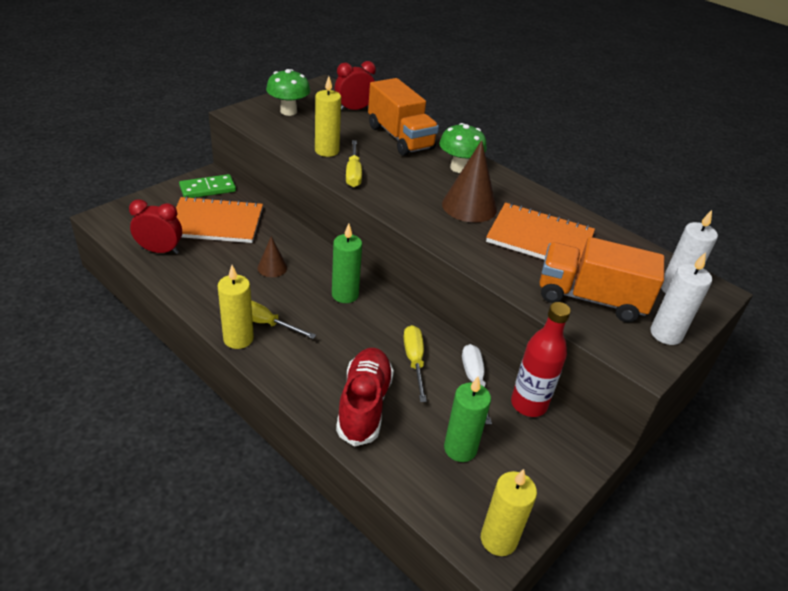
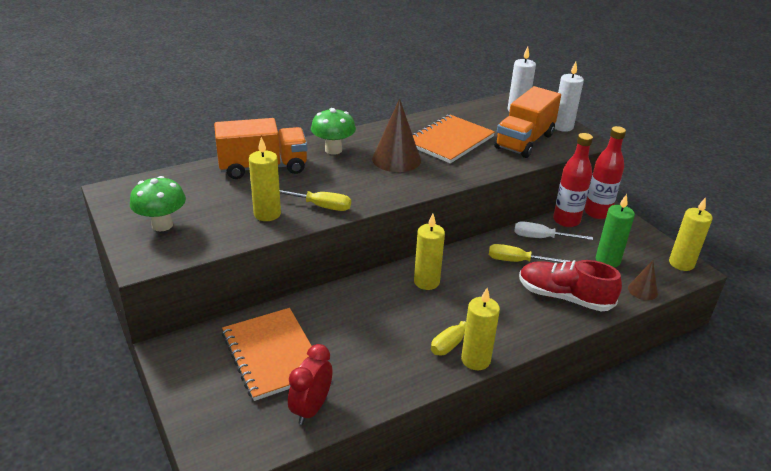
camera: 70 degrees left, 5 degrees down
(208, 189) = (196, 354): green domino -> none
(216, 222) = (272, 355): orange notebook -> orange notebook turned 45 degrees counterclockwise
(272, 267) = (372, 322): brown cone -> brown cone (642, 290)
(345, 294) = (426, 282): green candle -> yellow candle
(354, 109) = (186, 182): red clock -> none
(570, 438) = (597, 213): none -> red bottle

